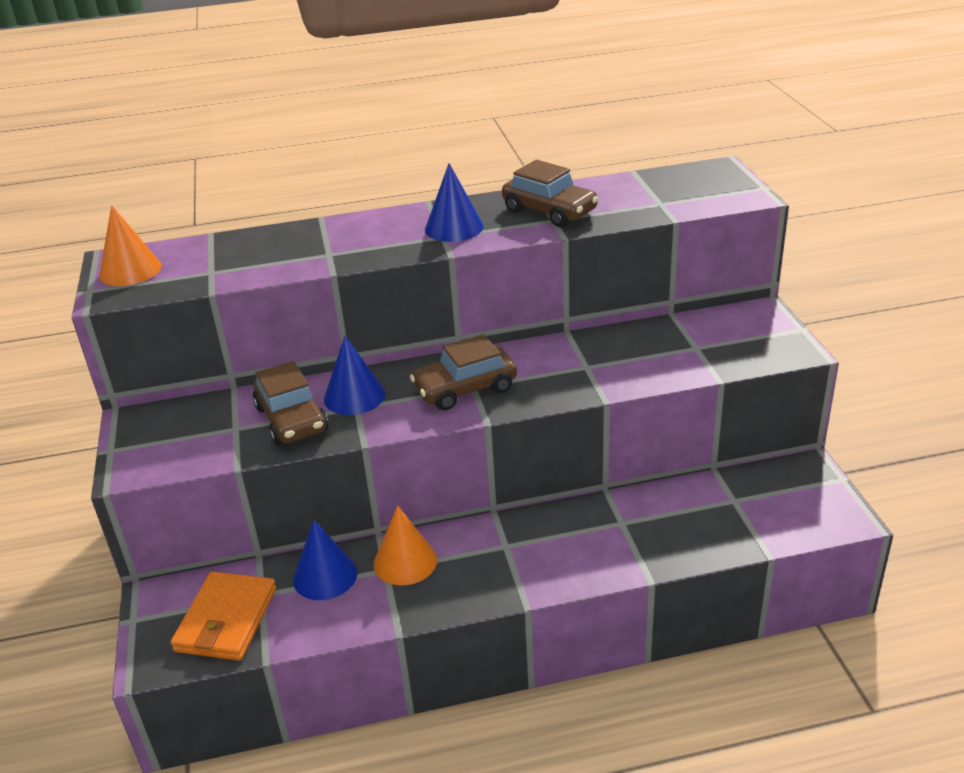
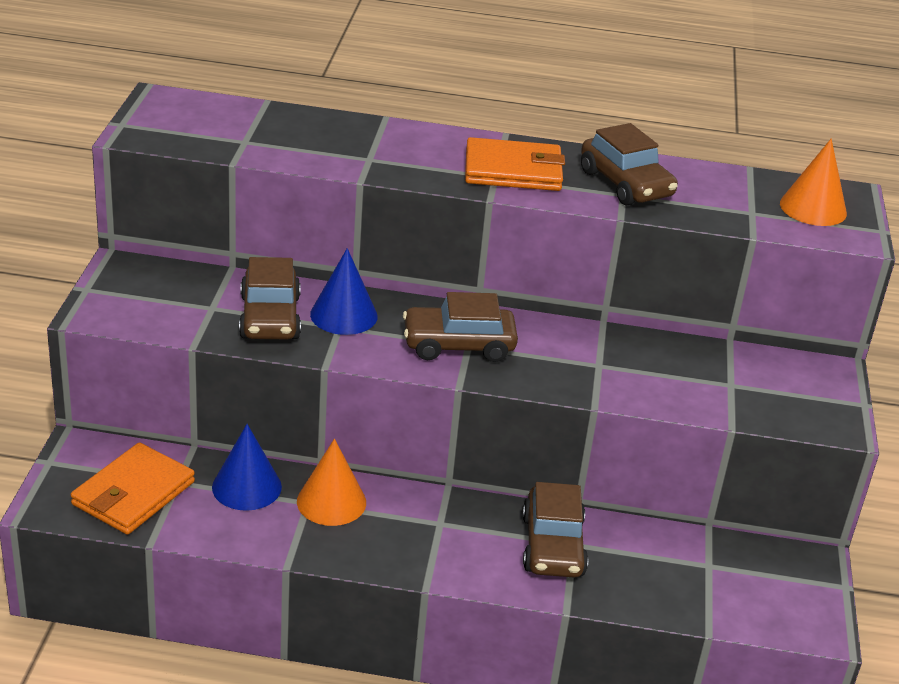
camera: 15 degrees right, 0 degrees up
(130, 270) = (170, 115): orange cone -> orange cone (813, 208)
(454, 227) = (513, 170): blue cone -> orange wallet
(606, 530) = (552, 546): none -> brown car

